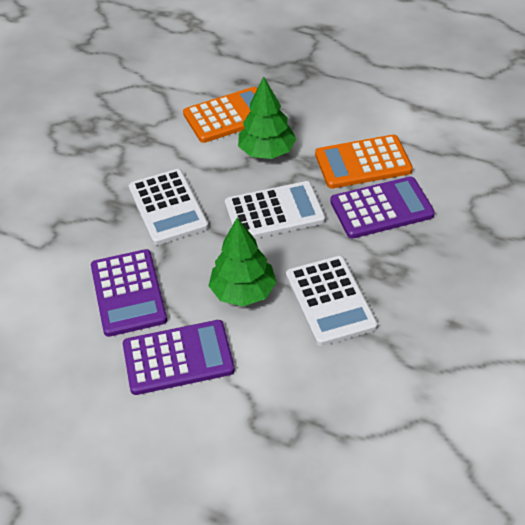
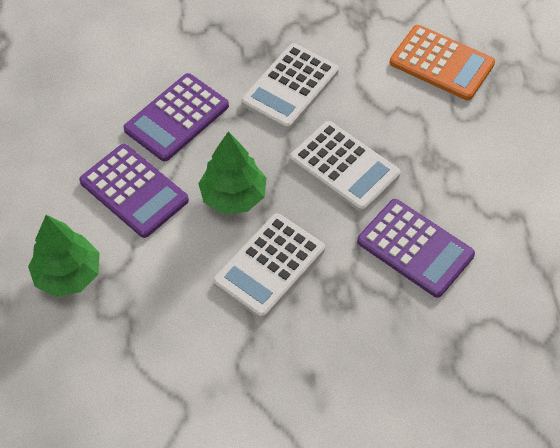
camera: 55 degrees right, 10 degrees up
(267, 152) = (417, 118): green tree -> green tree (68, 275)
(363, 163) = (466, 201): orange calculator -> none

